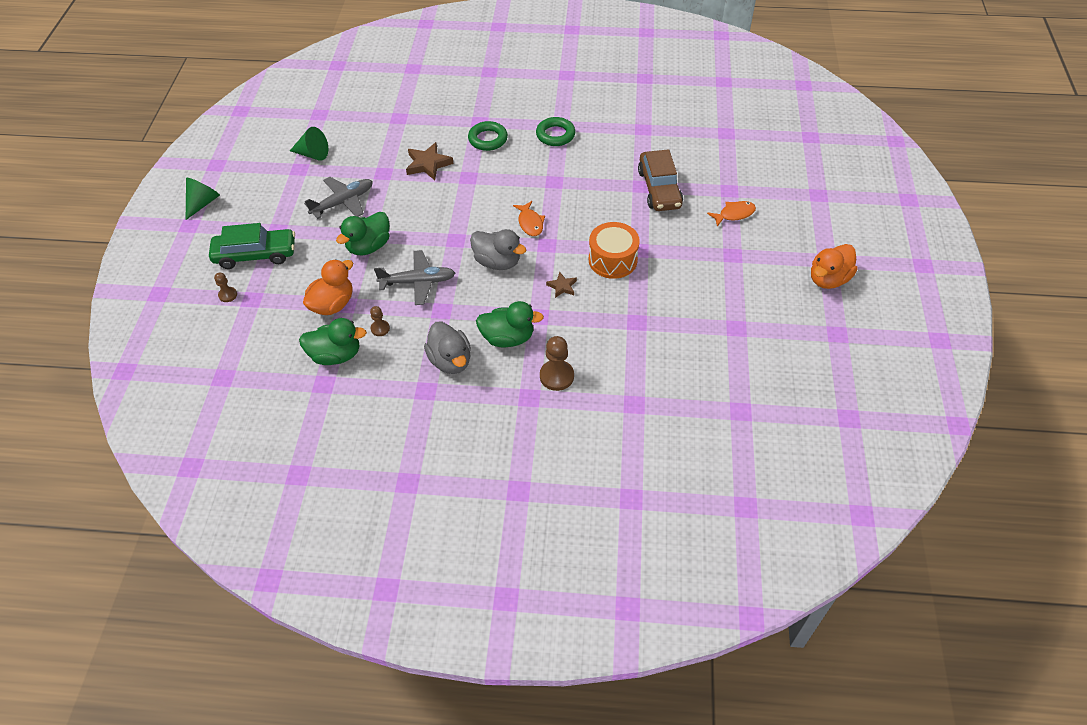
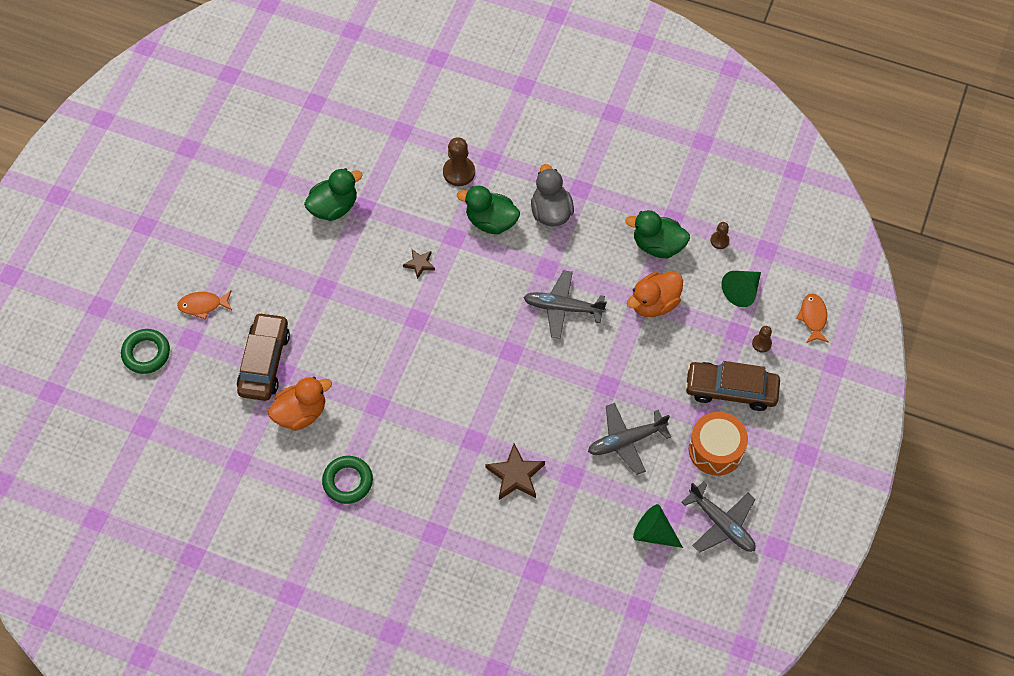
camera: 165 degrees left, 10 degrees up
(203, 203) = (791, 485): green cone -> green cone (742, 291)
(255, 254) = (731, 390): green car -> brown car
(259, 169) = (721, 524): none -> grey plane
(369, 246) = (606, 368): green duck -> green duck (334, 207)
(380, 328) = (611, 263): brown pawn -> brown pawn (719, 241)
(488, 139) = (432, 497): green ring -> green ring (146, 353)
(497, 262) = (475, 311): grey duck -> none
(530, 223) = (424, 353): orange fish -> orange fish (813, 317)
(612, 260) = (356, 282): orange drum -> orange drum (716, 449)
(828, 279) = (158, 204): orange duck -> orange duck (301, 413)

